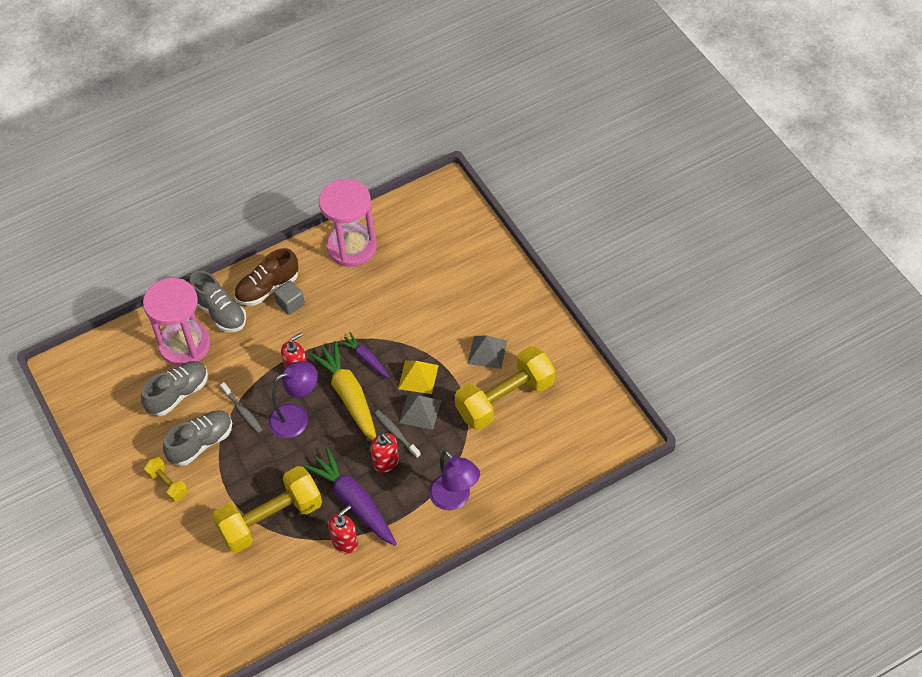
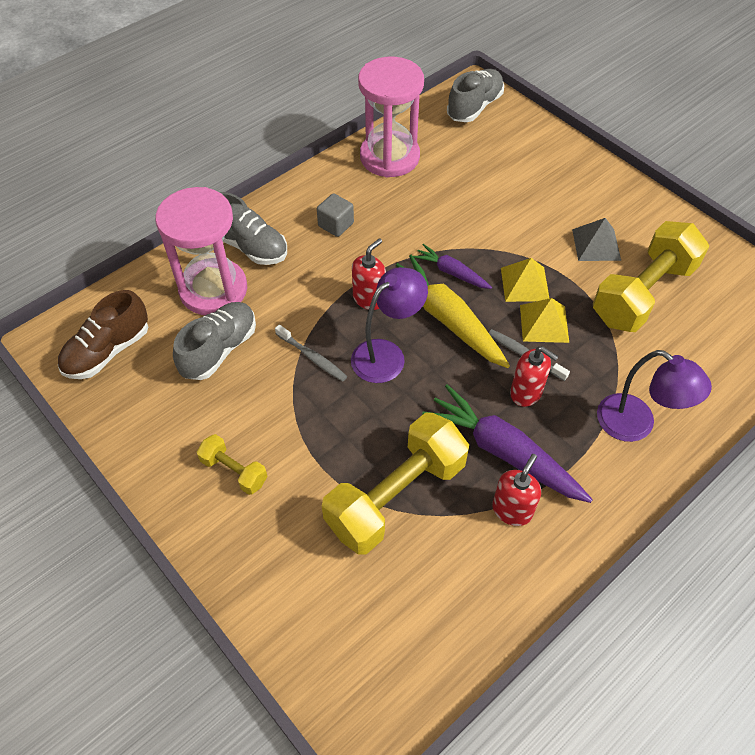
camera: 15 degrees left, 0 degrees up
(201, 443) = (267, 408): grey shoe -> grey shoe (474, 107)
(267, 288) = (302, 212): brown shoe -> brown shoe (108, 351)
(420, 411) = (544, 323): grey pyramid -> yellow pyramid

